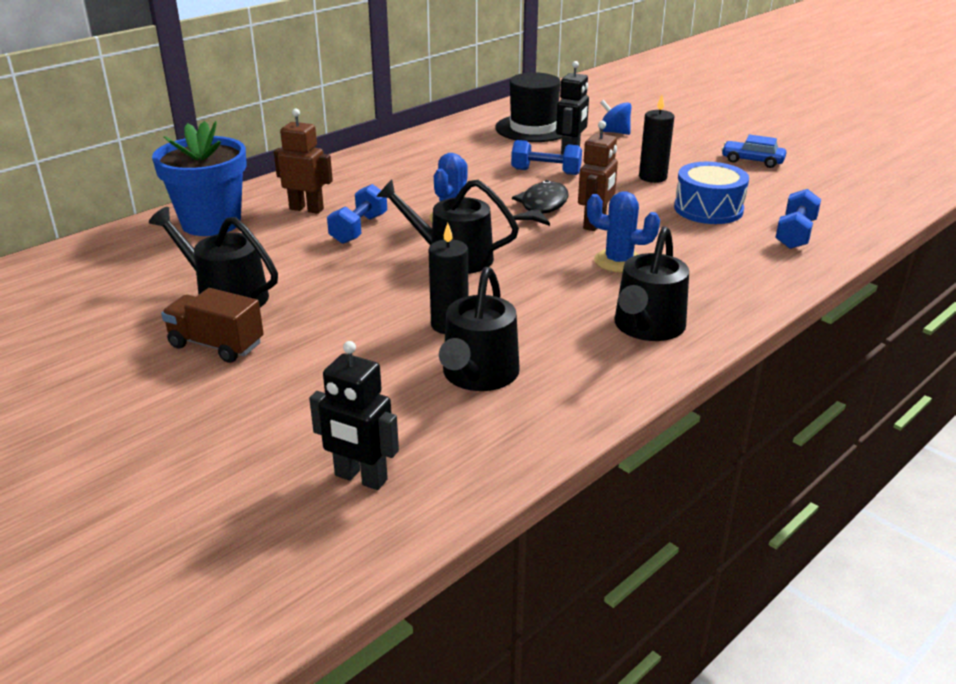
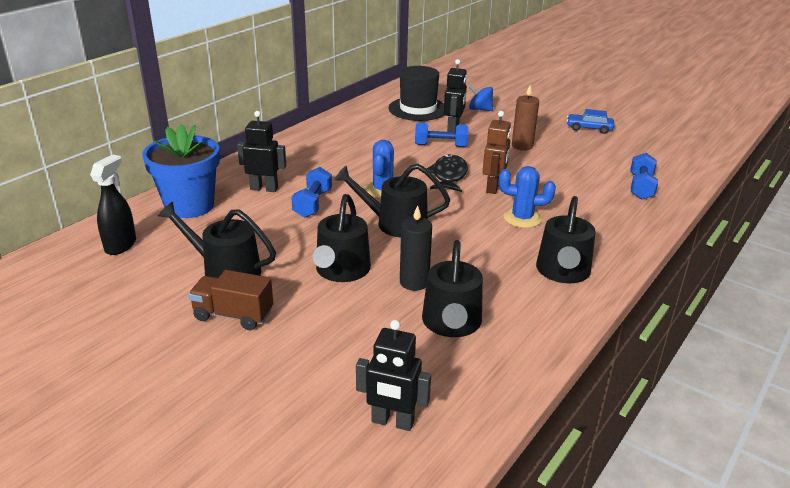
camera: 10 degrees left, 0 degrees up
(116, 260) = (121, 245): none -> black spray bottle
(306, 209) = (264, 188): brown robot -> black robot
(364, 306) = (341, 271): none -> black watering can
(652, 177) = (522, 146): black candle -> brown candle
(708, 209) = (572, 170): blue drum -> none

